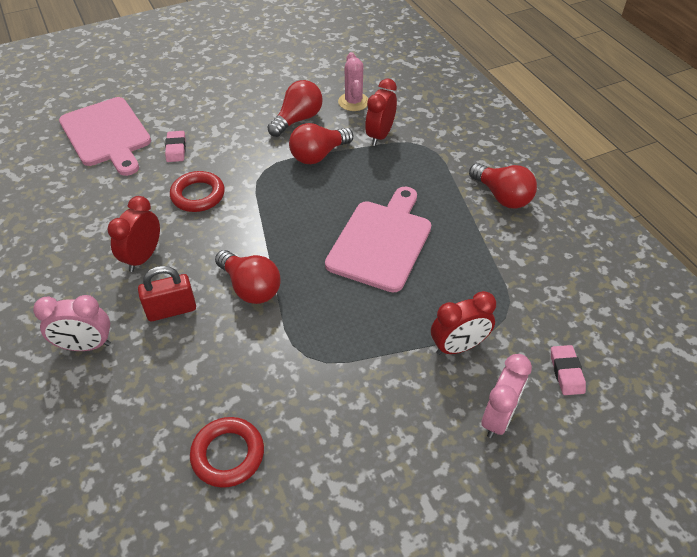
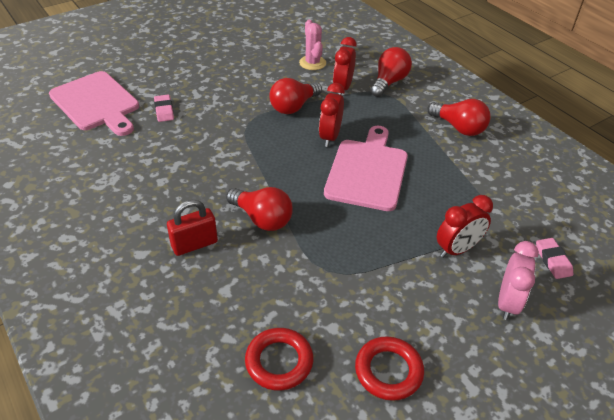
camera: 10 degrees left, 5 degrees down
(86, 345) = (121, 282): pink clock -> none
(143, 257) = (156, 202): red clock -> red clock (330, 137)
(198, 195) = (194, 147): red ring -> red ring (388, 371)
(297, 120) = (267, 80): red light bulb -> red light bulb (389, 82)

